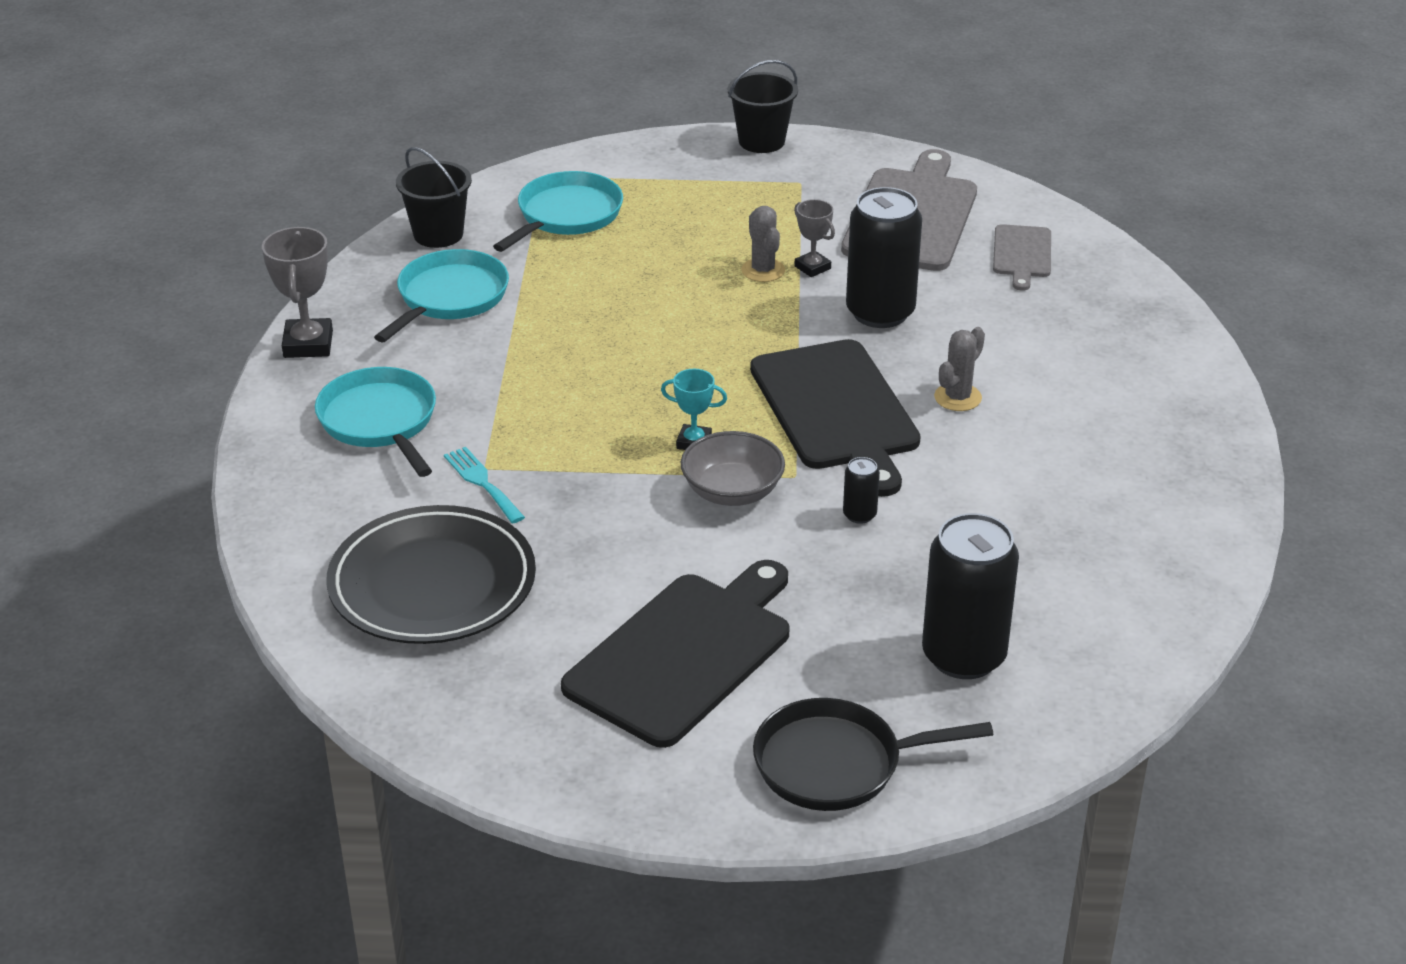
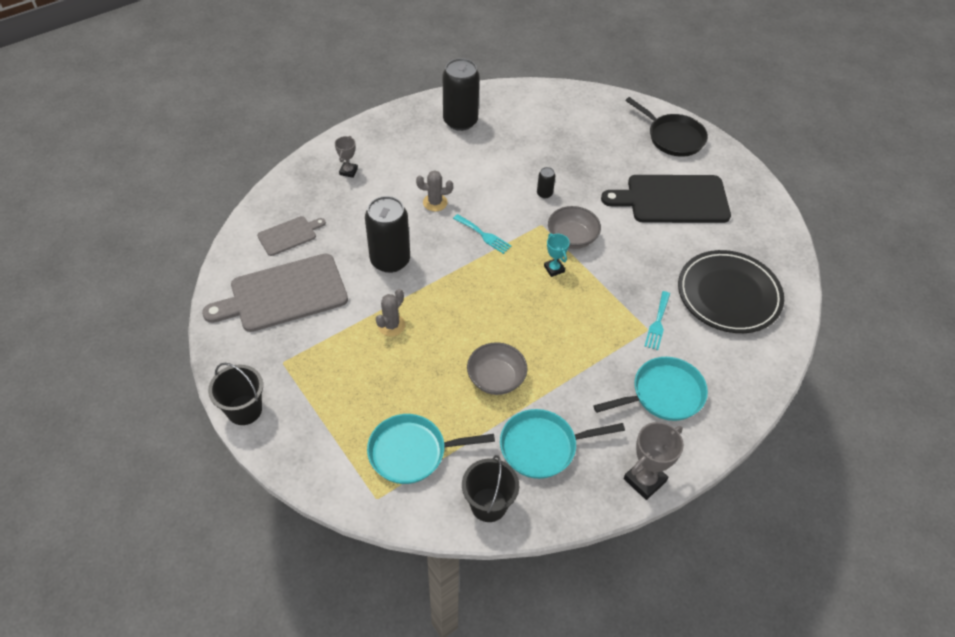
camera: 130 degrees left, 15 degrees up
(380, 421) = (663, 394): turquoise pan -> turquoise pan turned 135 degrees counterclockwise
(582, 309) = (496, 378): none -> grey bowl
(812, 267) = (371, 307): grey trophy -> grey trophy (348, 171)
(836, 411) = (483, 235): black cutting board -> turquoise fork
(963, 656) = (589, 132): black can -> black can (460, 121)

